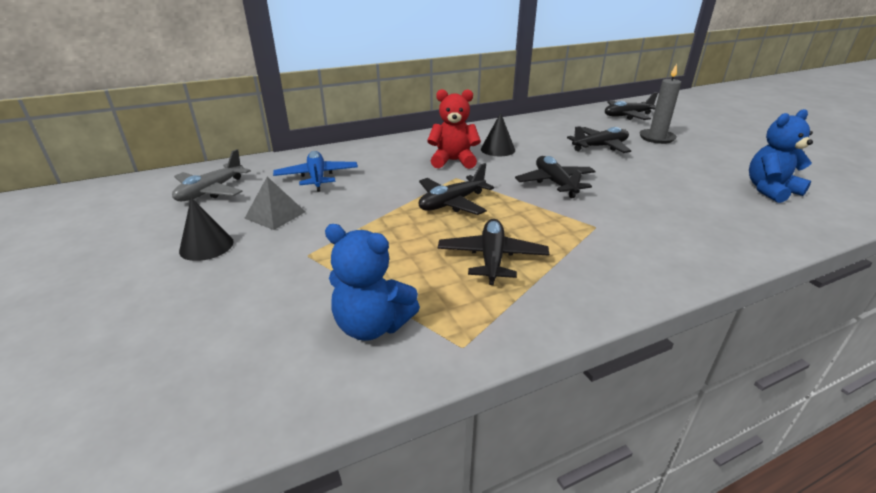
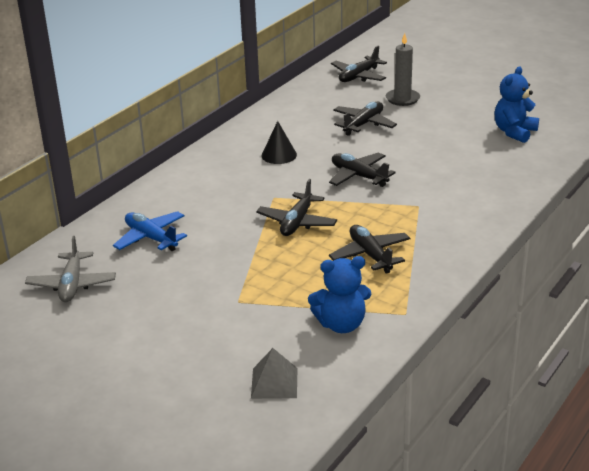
camera: 30 degrees left, 0 degrees up
(206, 246) = (150, 325): black cone -> none
(275, 215) = (166, 283): grey pyramid -> grey pyramid (274, 383)
(453, 161) = (253, 181): red teddy bear -> none

